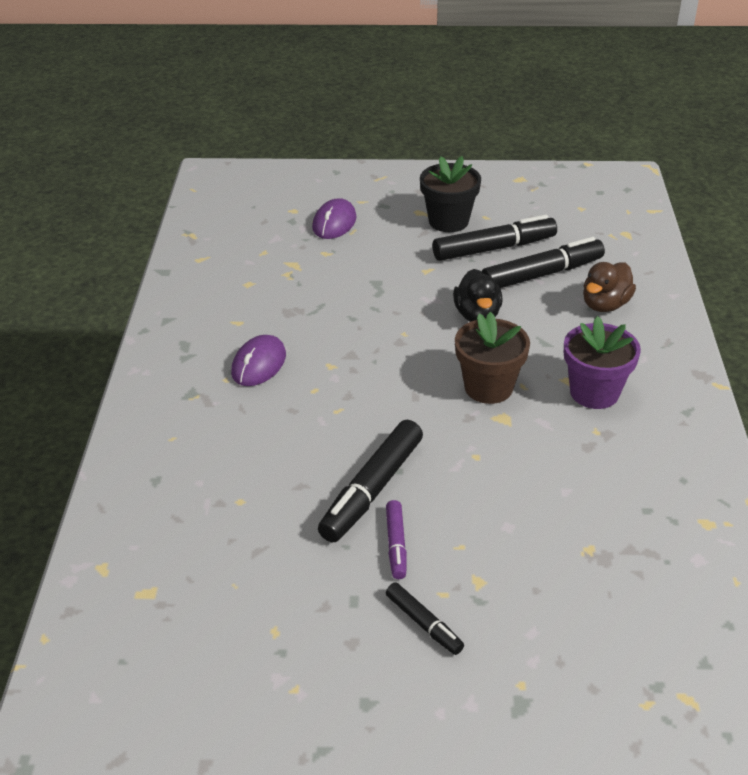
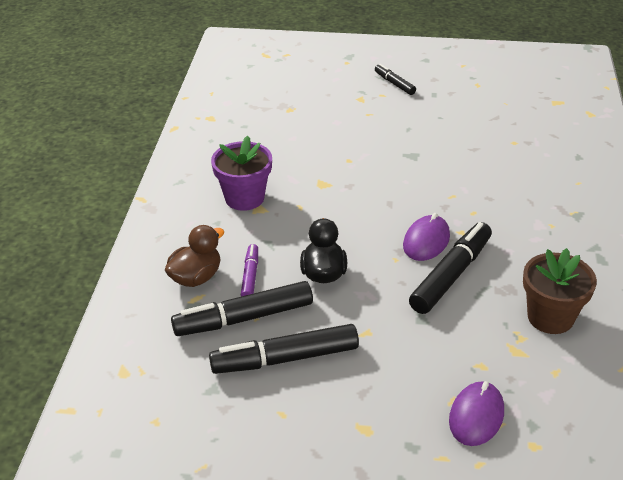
camera: 175 degrees left, 0 degrees up
(259, 364) = (526, 236): purple mouse -> purple mouse (426, 241)
(372, 489) = (424, 144): black marker -> black marker (450, 275)
(396, 544) = (408, 116): purple marker -> purple marker (250, 276)
(448, 221) = (330, 408): black flower pot -> none
(488, 387) = (328, 206): brown flower pot -> brown flower pot (550, 317)

